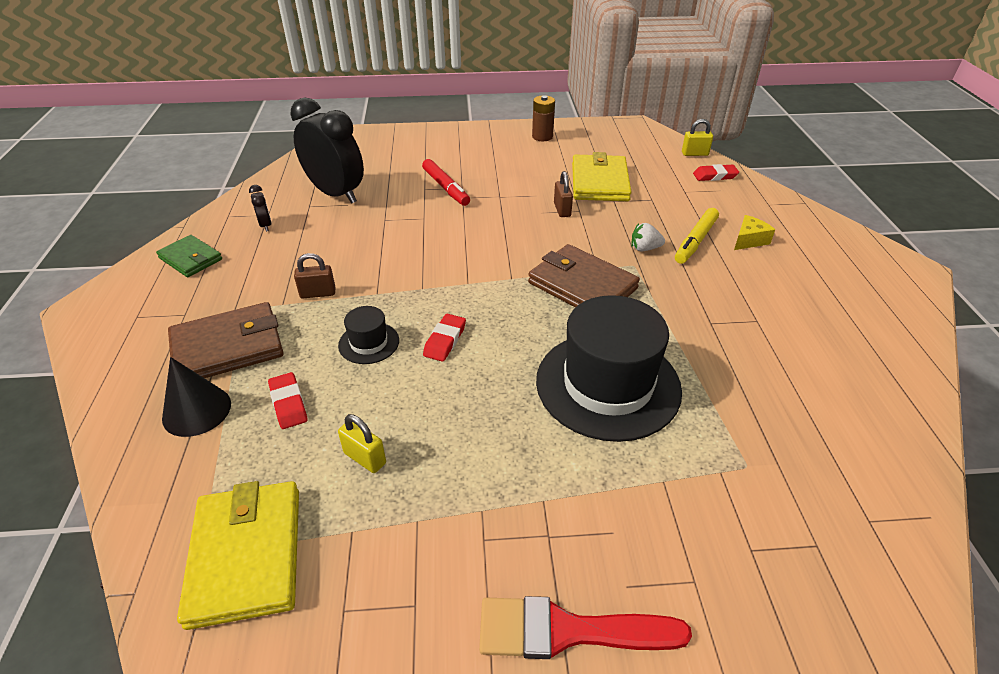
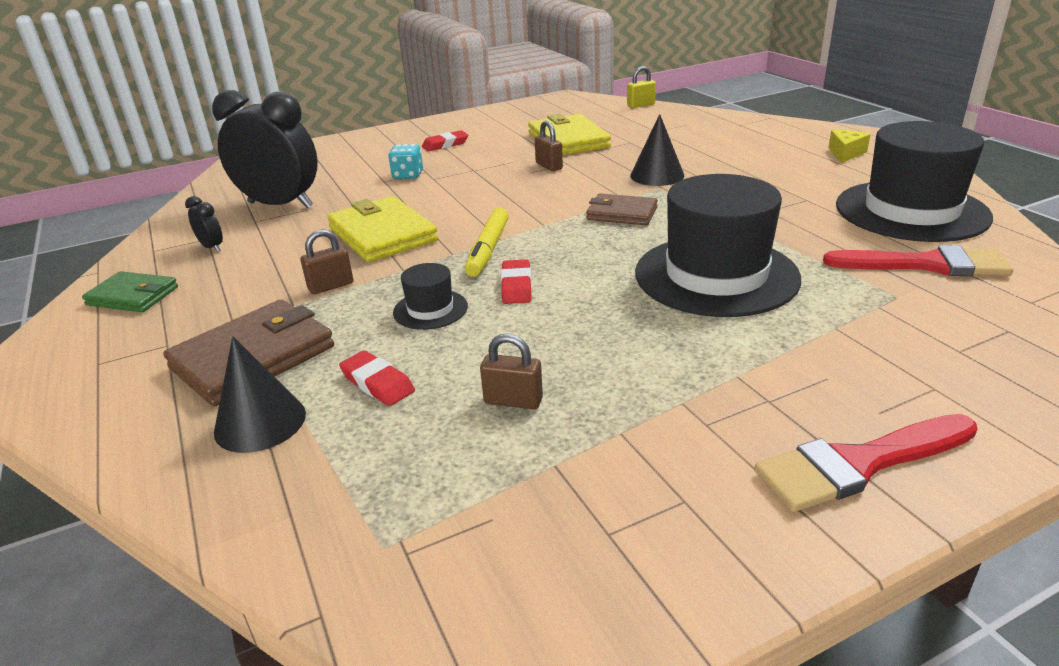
camera: 20 degrees left, 10 degrees down
(246, 555) = (444, 527): yellow wallet -> yellow wallet (382, 234)
(365, 458) = (513, 401): yellow padlock -> brown padlock
(446, 188) = (408, 175): red marker -> turquoise dice
(542, 137) = (478, 121): brown battery -> none
(582, 285) = (621, 213): brown wallet -> brown wallet, size x0.62
(644, 248) = (657, 175): white strawberry -> black cone
(695, 241) = (699, 161): yellow marker -> yellow marker (488, 249)
(715, 176) = (673, 116): red eraser -> red eraser (445, 145)
(749, 240) = (746, 150): yellow cheese -> yellow cheese (845, 153)
(804, 439) = (926, 265): none -> red brush
(846, 368) = (911, 211): none -> black hat

